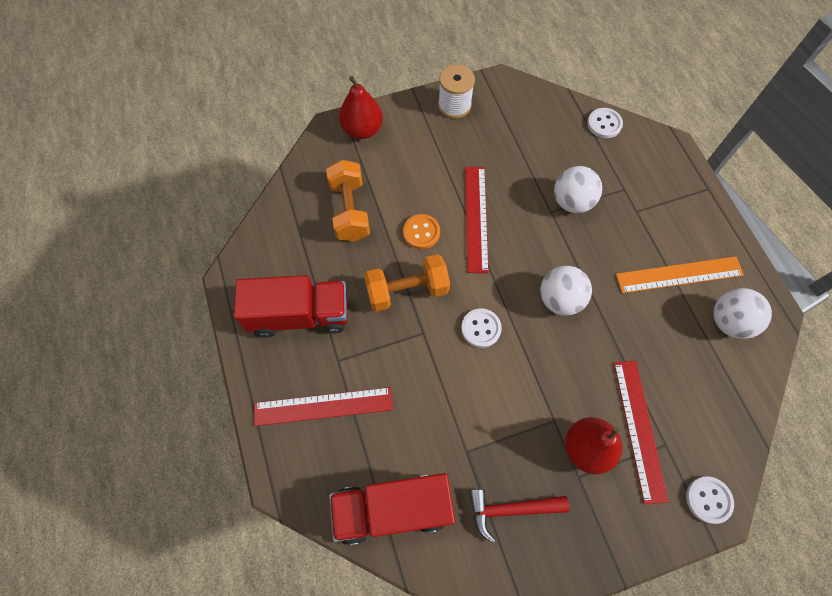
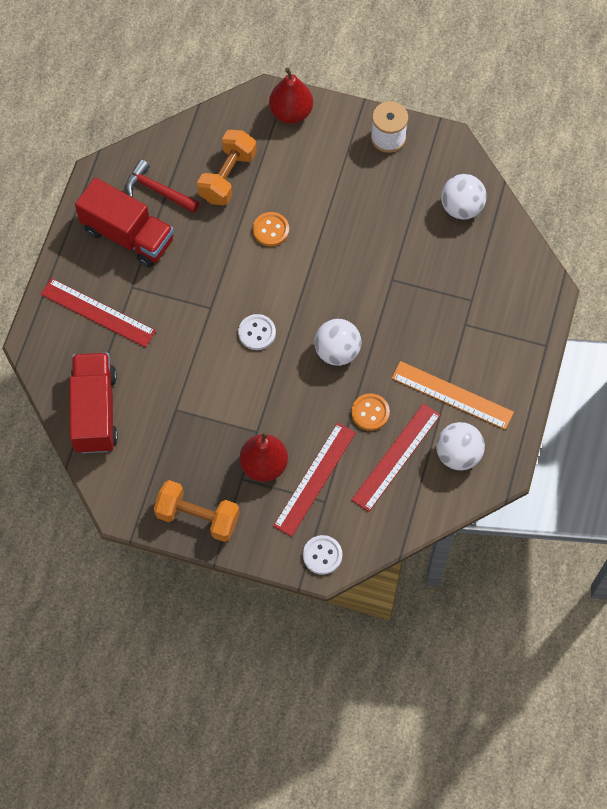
camera: 35 degrees right, 0 degrees up
(392, 509) = (95, 411): red truck -> red truck turned 60 degrees clockwise
(407, 290) = (223, 268): orange dumbbell -> orange dumbbell (198, 517)
(476, 218) = (324, 246): red ruler -> red ruler (396, 457)
(511, 509) = (176, 466): red hammer -> red hammer (158, 191)
(572, 202) = (416, 282): white ball -> white ball (461, 207)
(604, 124) = (506, 234): white button -> none
(631, 334) = (370, 412): none -> orange button

